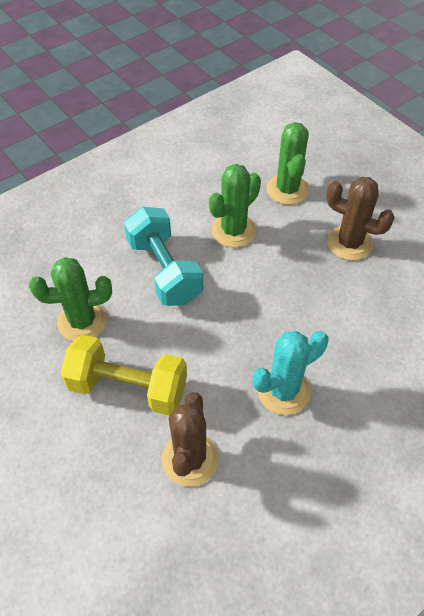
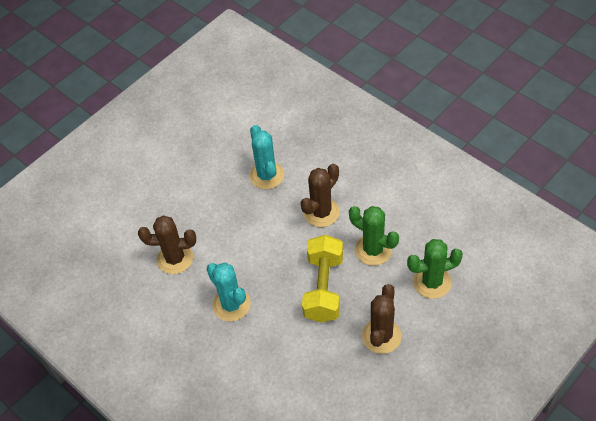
camera: 85 degrees right, 0 degrees up
(82, 321) = (267, 175): green cactus -> turquoise cactus
(128, 387) = (220, 214): yellow dumbbell -> yellow dumbbell (324, 288)
(164, 271) = (321, 212): turquoise dumbbell -> brown cactus

